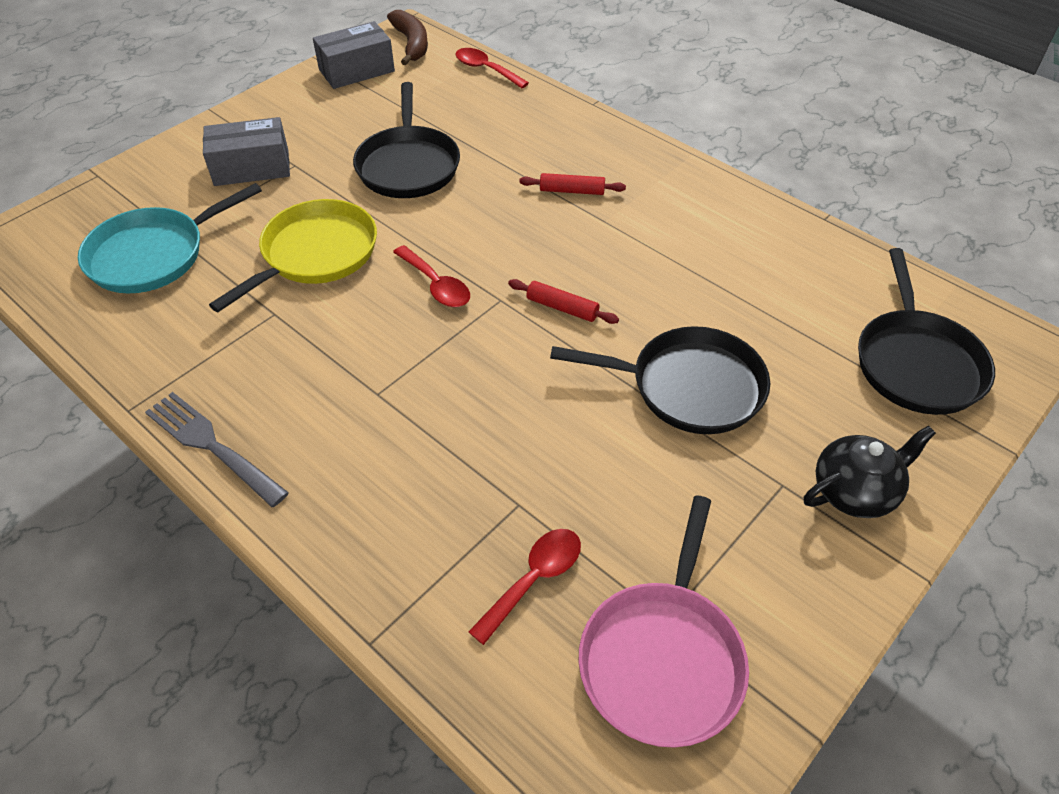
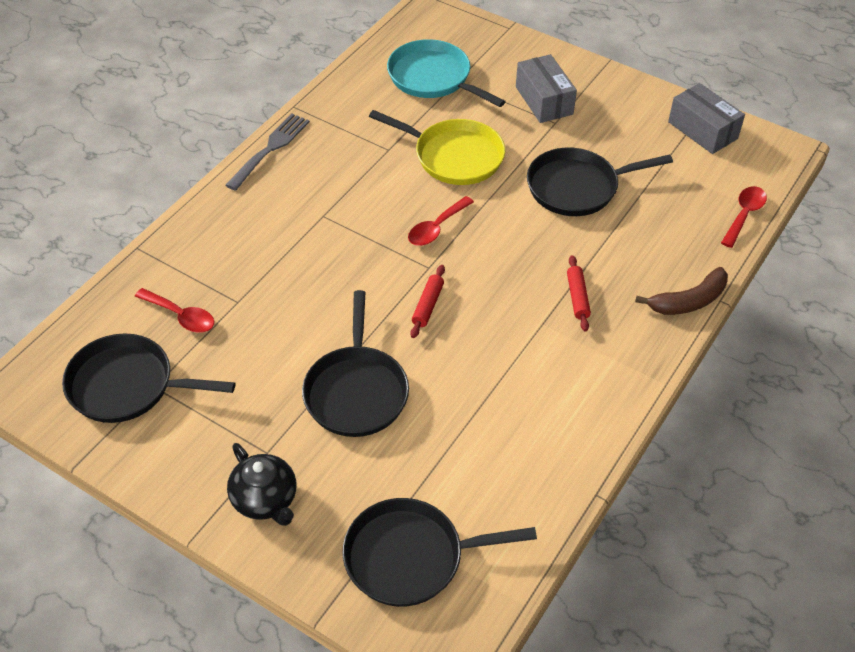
camera: 80 degrees right, 0 degrees up
(411, 44) = (763, 157): brown banana -> brown banana (688, 301)
(663, 659) = (126, 385): pink pan -> black pan

